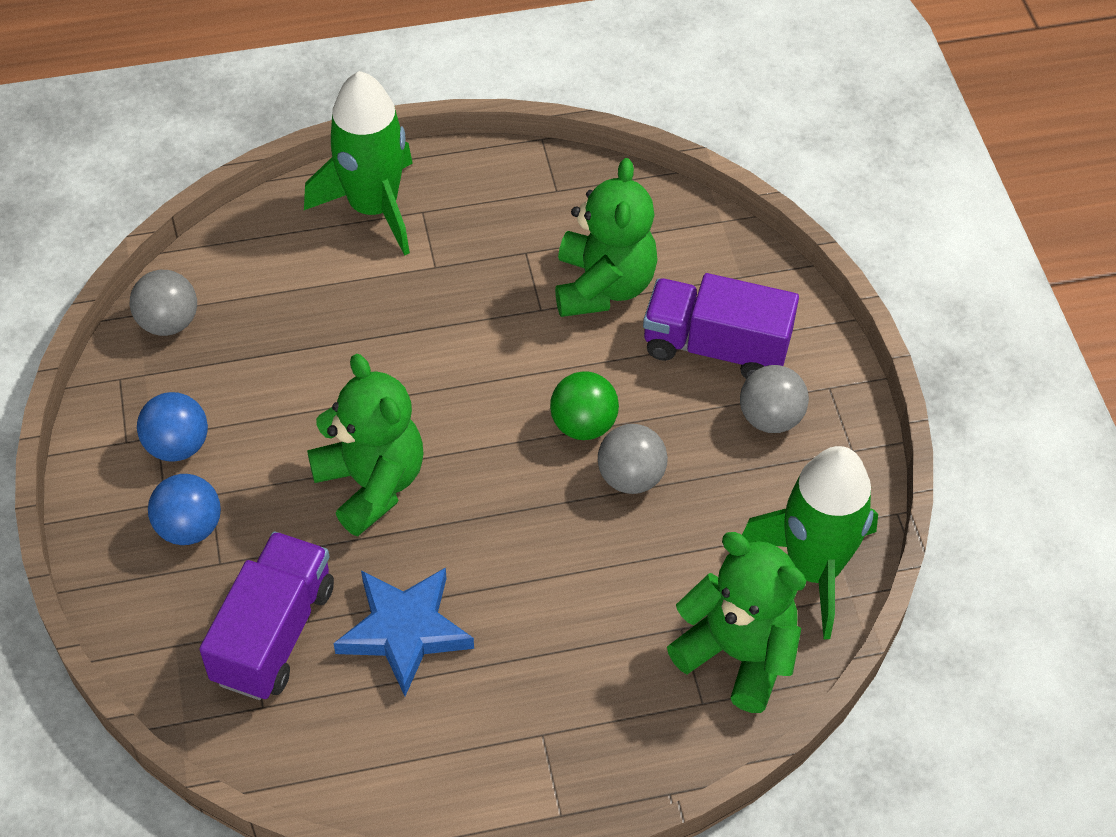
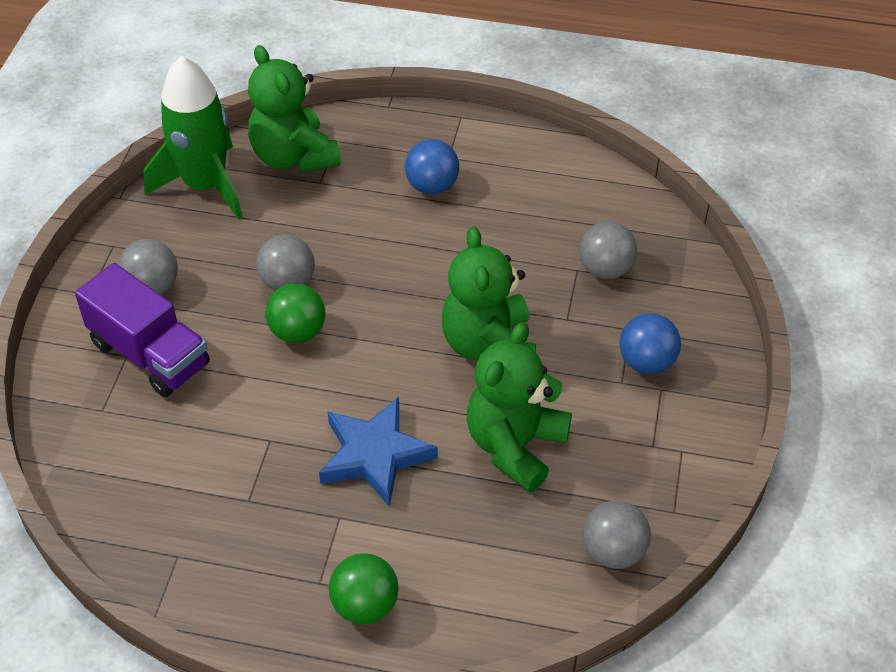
camera: 155 degrees left, 5 degrees down
(177, 445) = (637, 431): blue ball -> blue ball (432, 186)
(274, 633) = (605, 269): purple truck -> grey ball
(374, 208) = (365, 605): green rocket -> green ball
(404, 631) = (510, 240): blue star -> blue star (375, 455)
(603, 286) = (202, 441): green teddy bear -> green teddy bear (515, 446)

